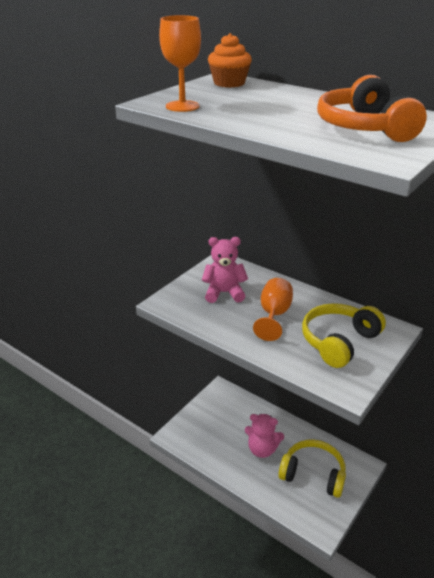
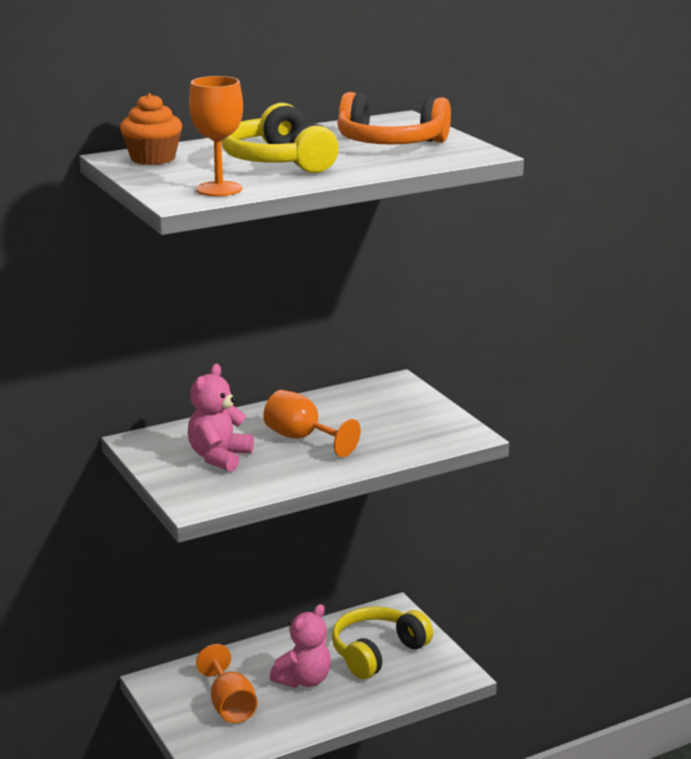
camera: 65 degrees left, 10 degrees down
(220, 426) = (229, 705): none -> orange goblet
(338, 341) = (388, 417): yellow headphones -> yellow headphones (278, 161)

